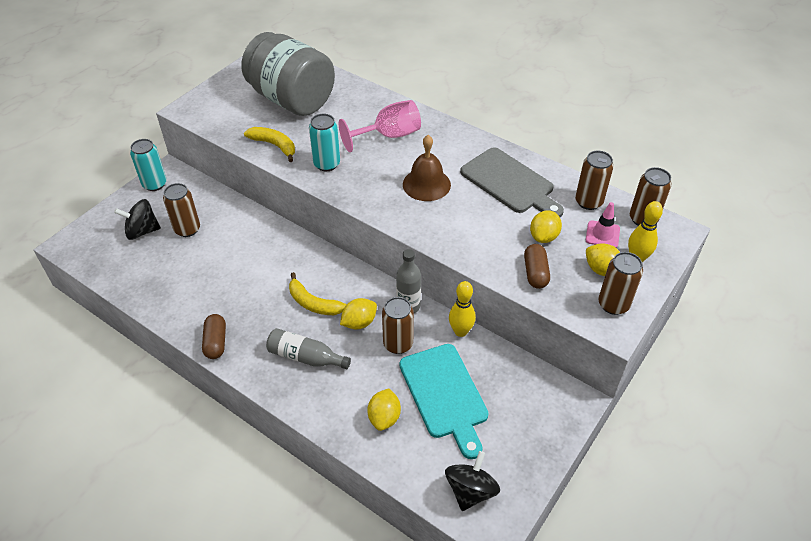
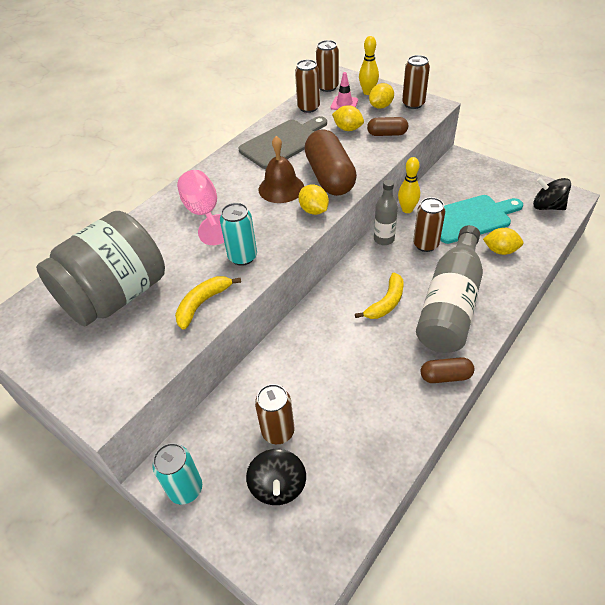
camera: 85 degrees left, 0 degrees up
(305, 357) = (450, 303): grey bottle -> grey bottle, size x1.95
(359, 322) = (406, 269): yellow lemon -> yellow lemon (314, 210)
(445, 220) = (330, 177): none -> brown capsule

